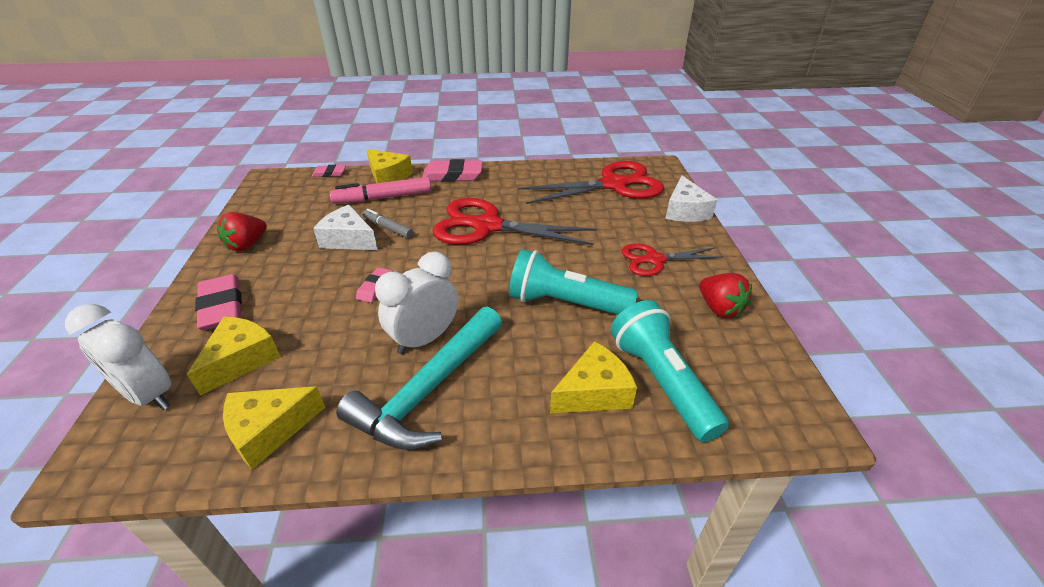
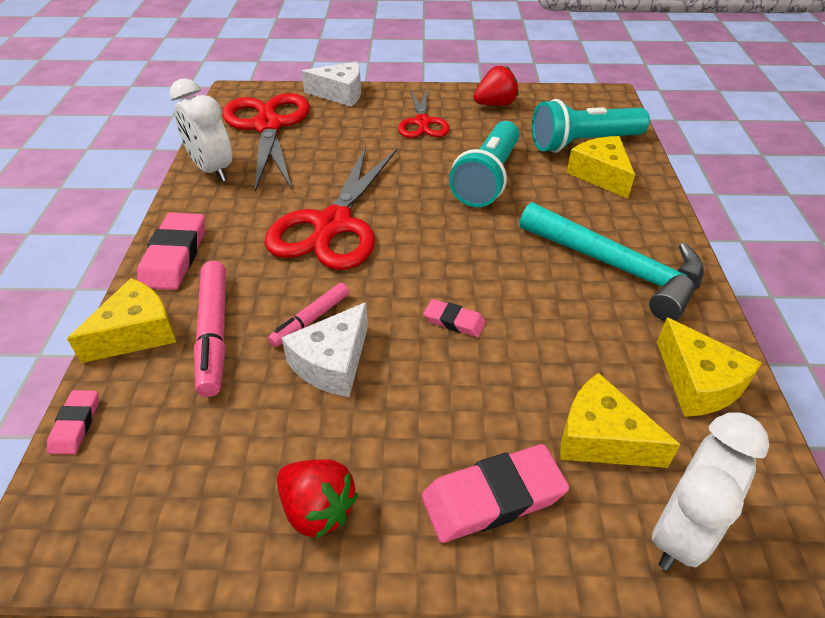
camera: 85 degrees left, 5 degrees up
(388, 228) = (311, 320): grey marker -> pink marker
(424, 339) = (546, 273): white clock -> white clock (212, 170)

